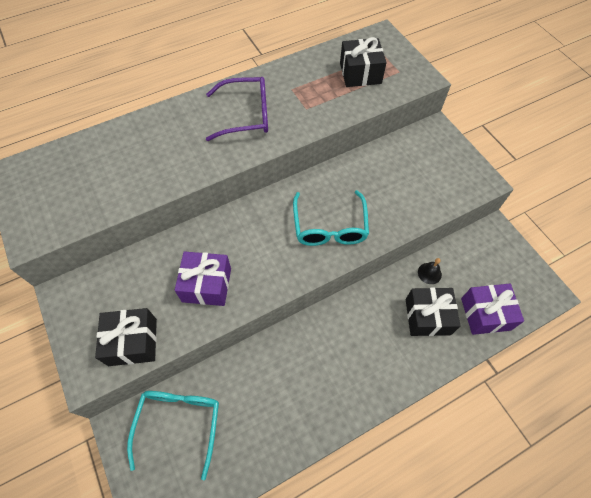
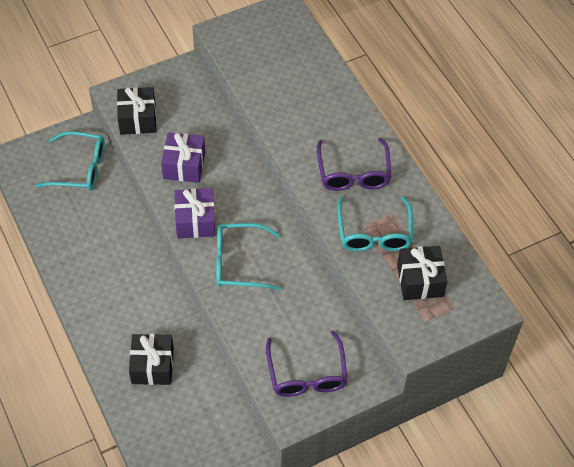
camera: 90 degrees right, 5 degrees down
(314, 101) = (374, 233): none -> turquoise glasses
(429, 273) = (200, 375): black bell -> none
(439, 171) = (307, 374): none -> purple glasses
(485, 314) = (150, 421): purple gift -> purple gift (195, 221)

